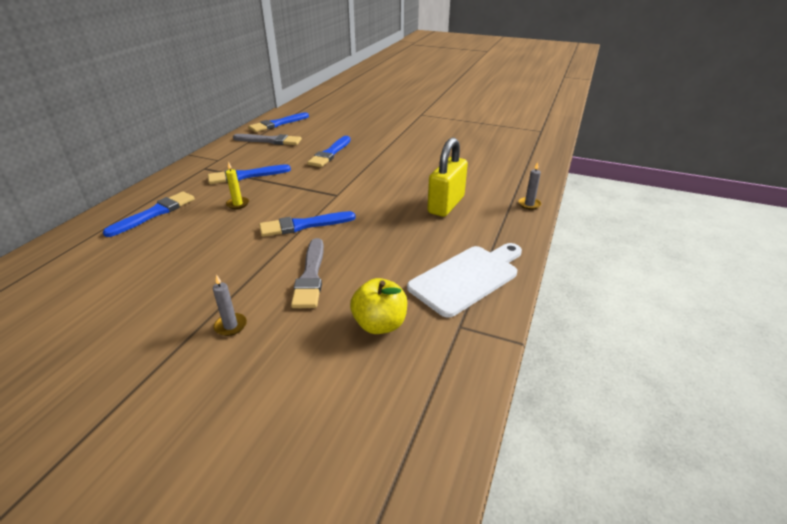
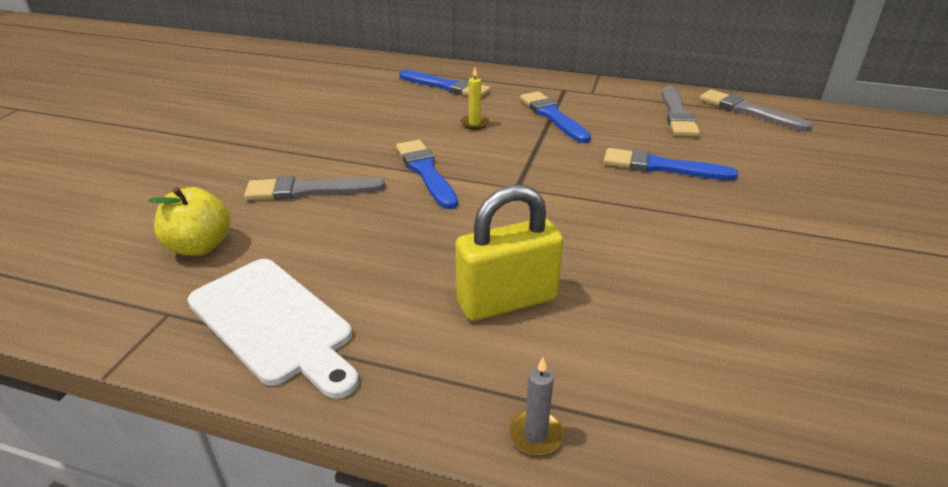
camera: 85 degrees right, 0 degrees up
(230, 326) = (236, 158): grey candle -> none
(277, 124) = (748, 111): blue brush -> grey brush
(446, 205) = (507, 301): yellow padlock -> yellow padlock turned 45 degrees counterclockwise

